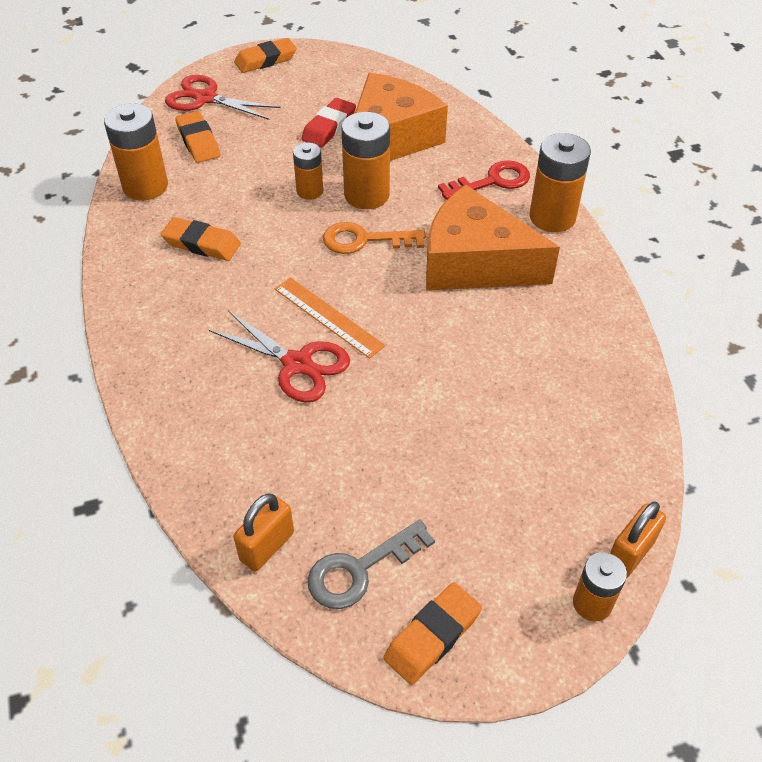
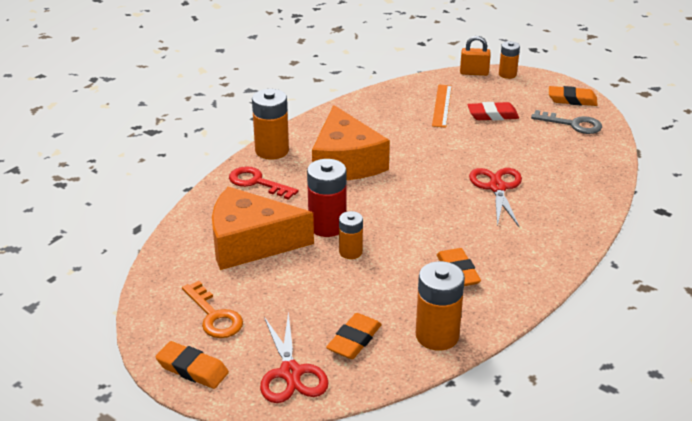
camera: 125 degrees left, 15 degrees down
(267, 546) = (599, 150): orange padlock -> none
(328, 317) = (451, 193): orange ruler -> orange ruler (442, 105)
(329, 127) = (264, 279): red eraser -> red eraser (492, 115)
(364, 240) = (373, 208): orange key -> orange key (214, 316)
(366, 195) = (327, 226): orange battery -> red battery

